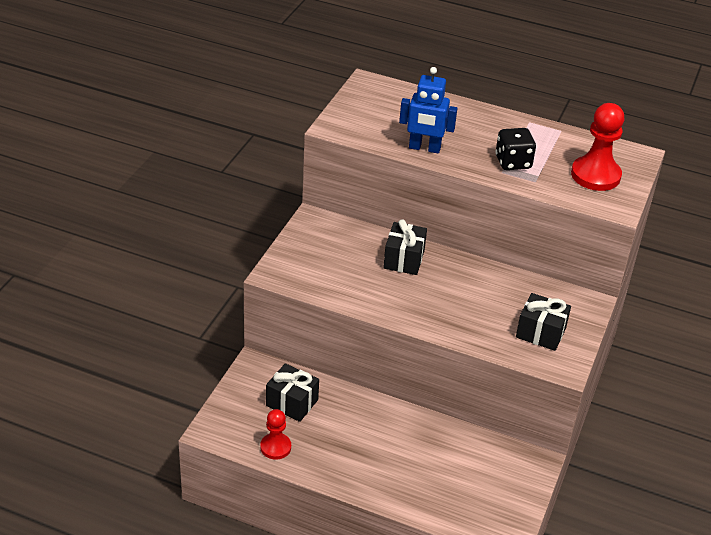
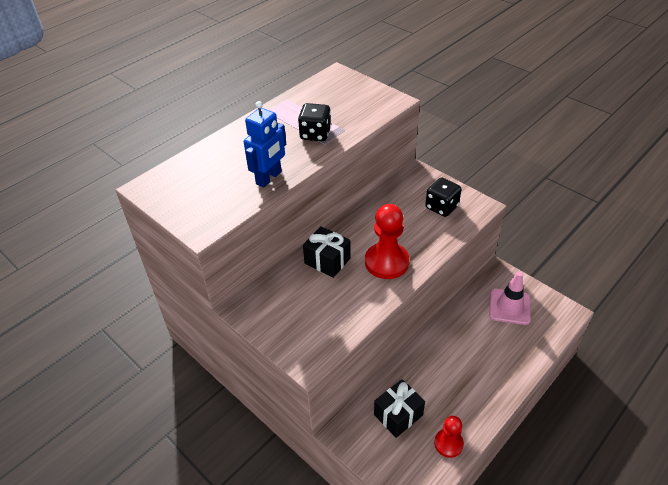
camera: 65 degrees left, 5 degrees up
(485, 478) = (509, 307): none -> pink traffic cone
(540, 333) = (441, 207): black gift -> black dice
(595, 175) = (352, 99): red pawn -> red pawn (386, 262)

